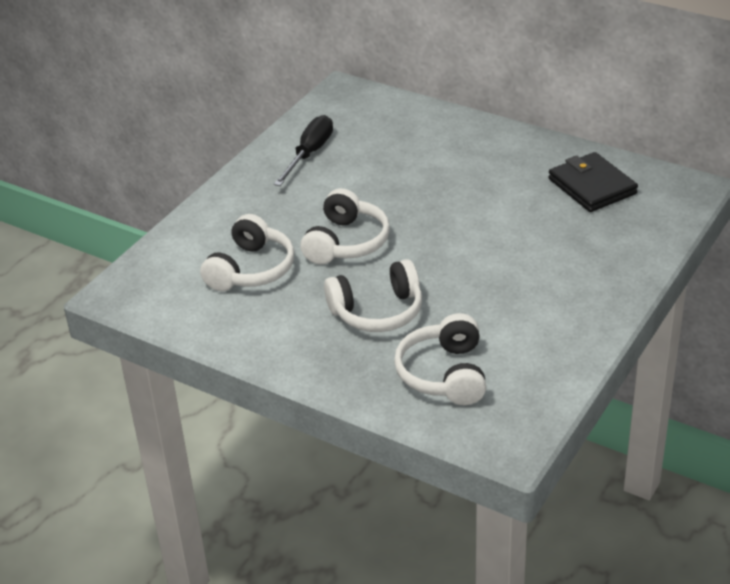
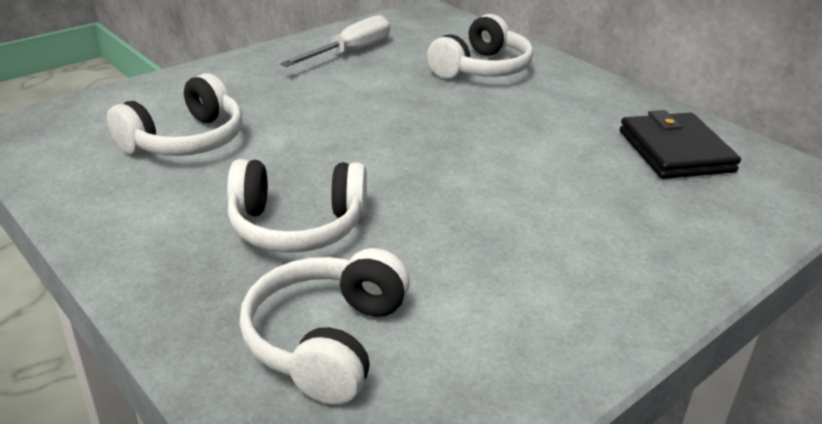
camera: 15 degrees right, 5 degrees down
(309, 154) = (350, 52): black screwdriver -> white screwdriver
(346, 242) = (321, 139): white headphones -> white headphones (481, 68)

